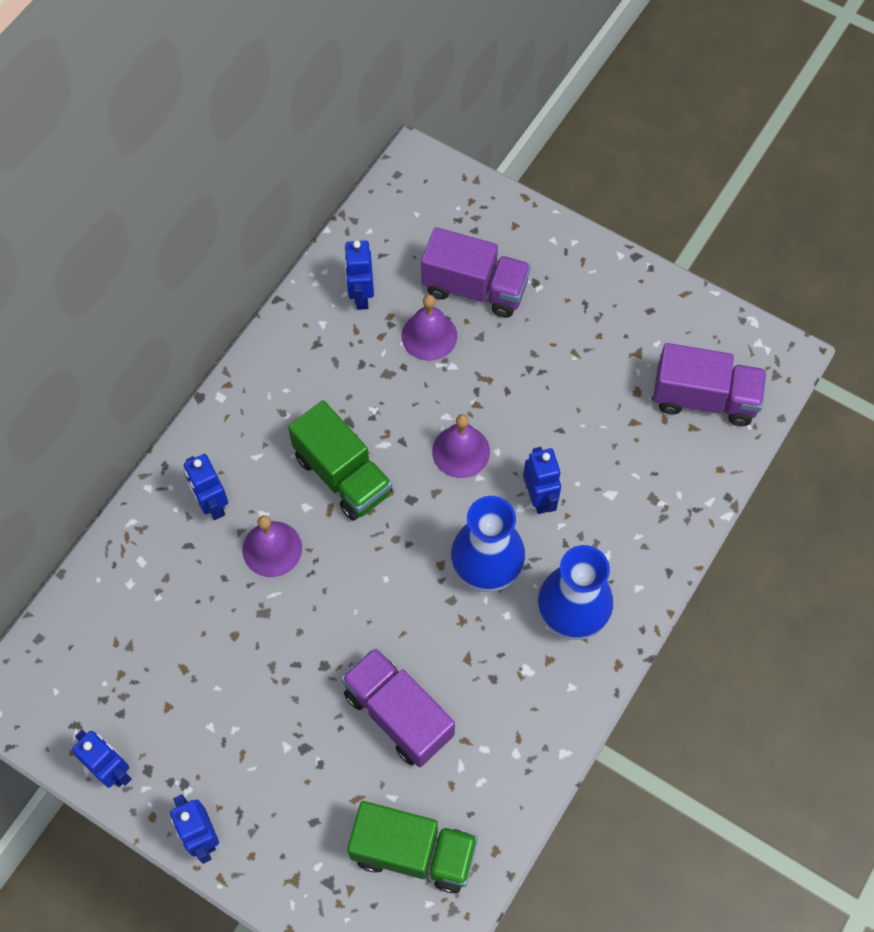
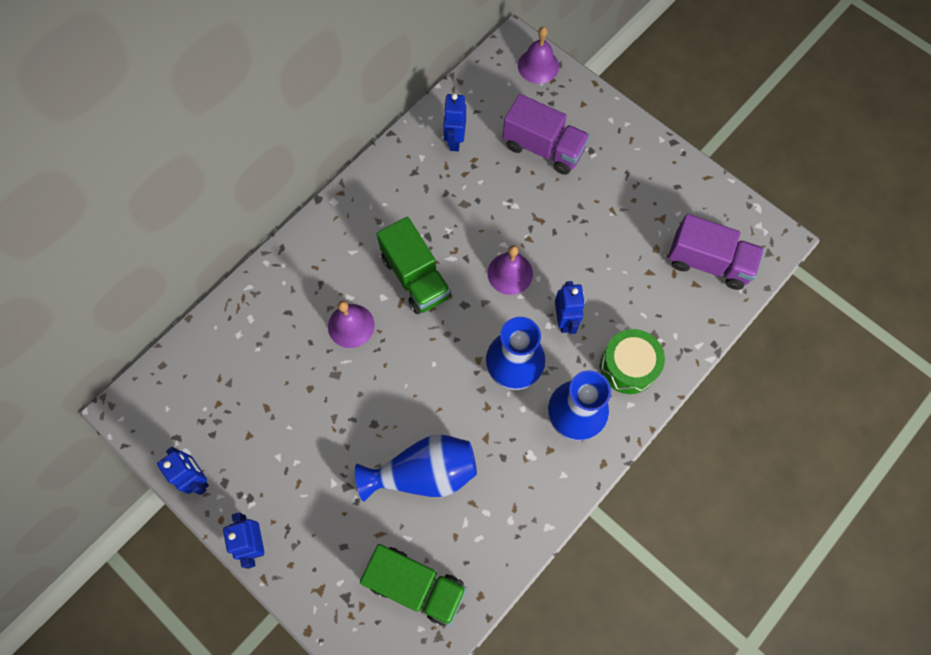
camera: 10 degrees right, 5 degrees up
(212, 504) = (312, 283): blue robot -> none
(398, 714) = (424, 473): purple truck -> blue vase
(429, 336) = (501, 179): purple bell -> purple bell (538, 66)
(628, 541) = (628, 366): none -> green drum

